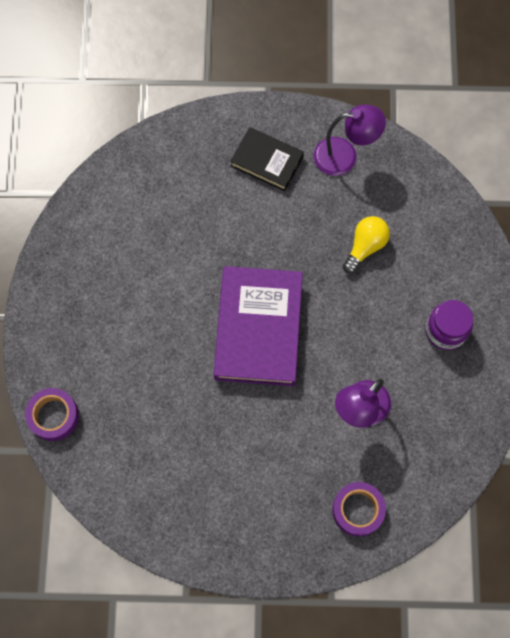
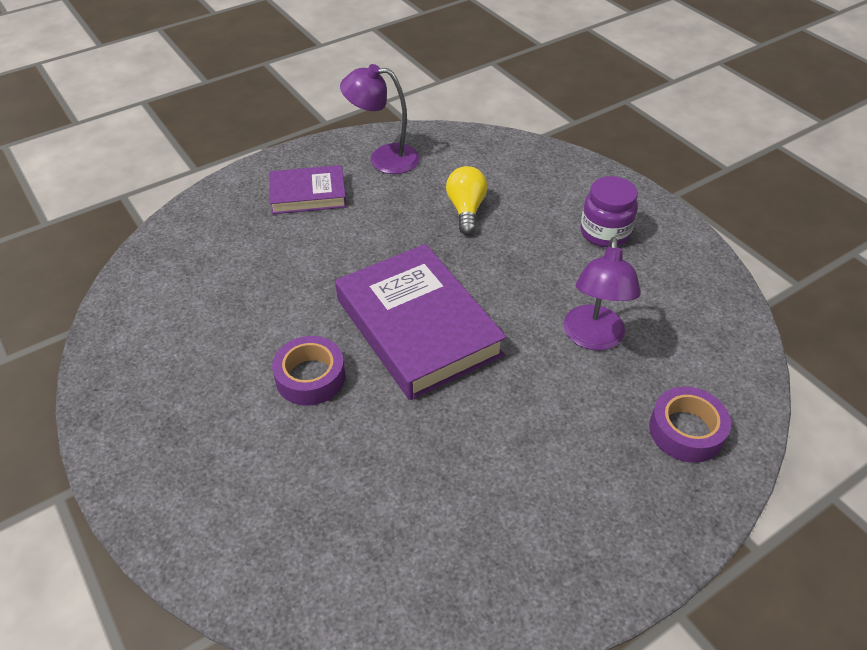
camera: 35 degrees left, 25 degrees down
(54, 416) = (222, 565): purple tape -> purple tape (310, 377)
(267, 161) = (308, 194): black book -> purple book
(344, 156) = (383, 158): purple lamp -> purple lamp turned 135 degrees counterclockwise

